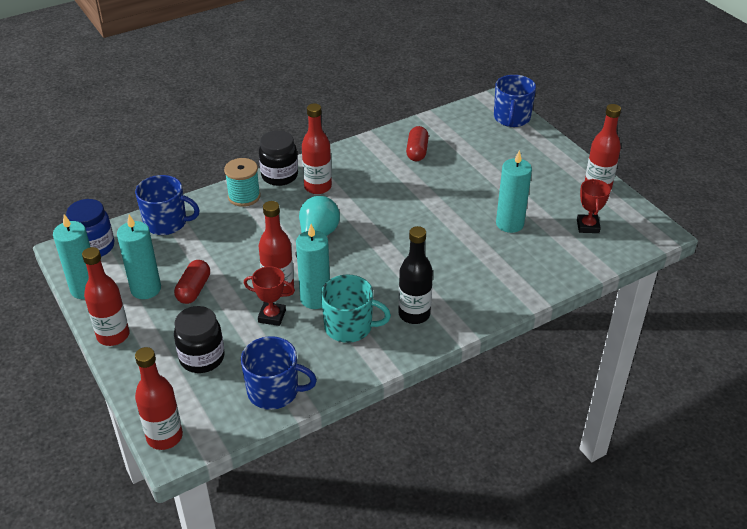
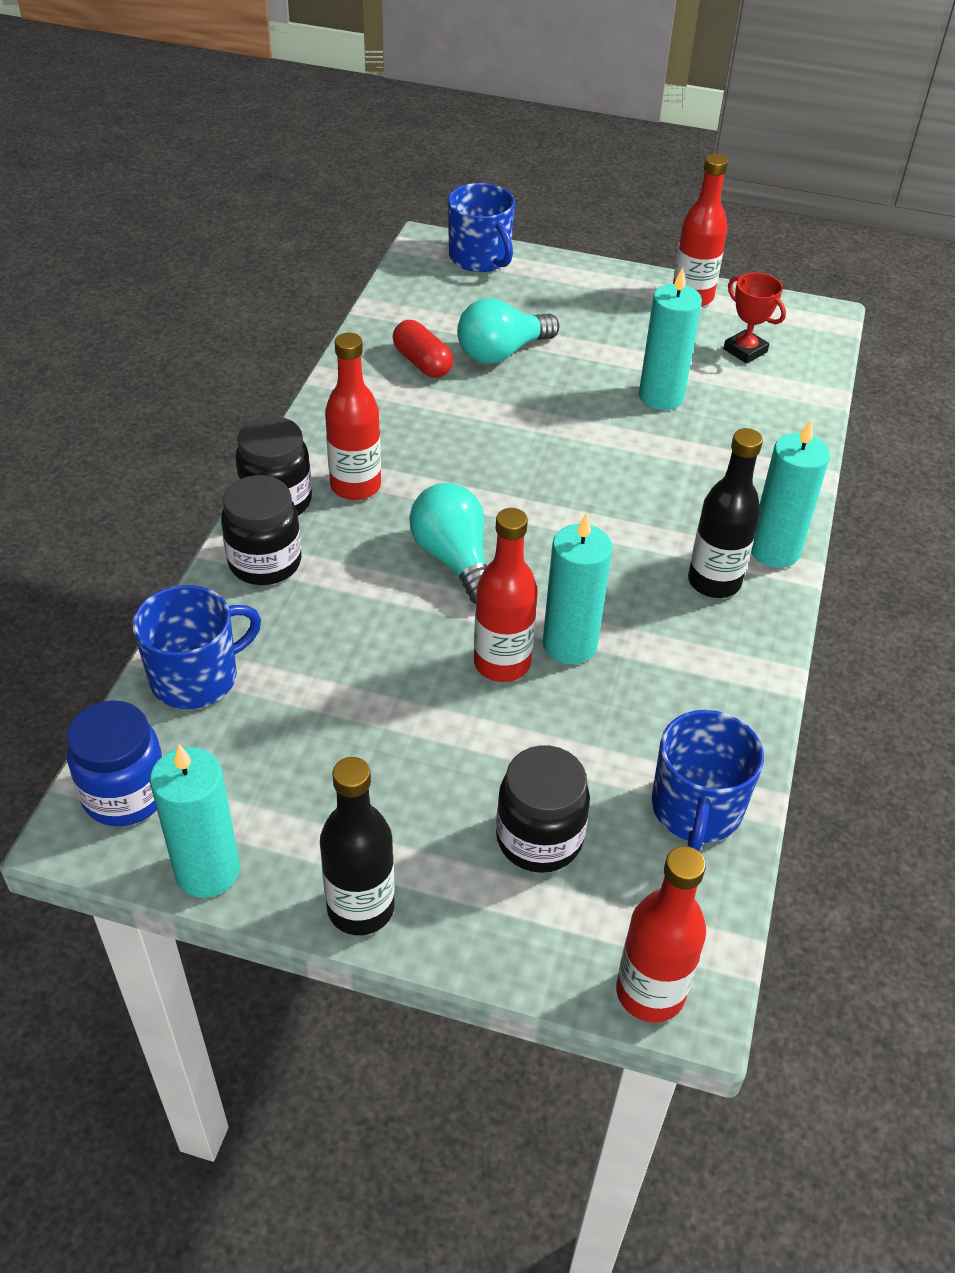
camera: 45 degrees left, 5 degrees up
(113, 335) = (360, 908): red bottle -> black bottle
(146, 289) = (309, 800): turquoise candle -> turquoise candle (774, 550)
(194, 290) = (385, 749): red capsule -> none
(244, 196) = (265, 563): turquoise spool -> black jar
(272, 316) = (548, 709): red trophy -> none
(274, 391) = (696, 809): blue mug -> blue mug turned 135 degrees clockwise
(349, 327) = (664, 652): turquoise mug -> none
(460, 165) = (501, 352): none -> turquoise light bulb

